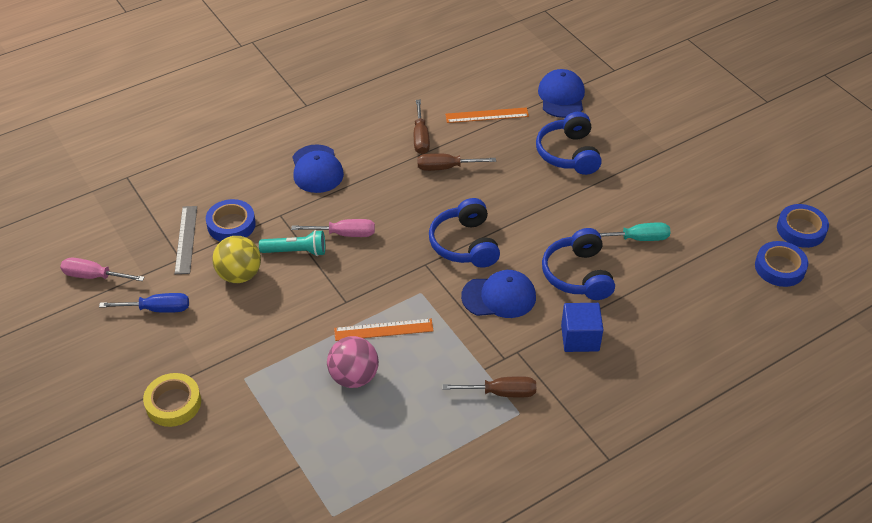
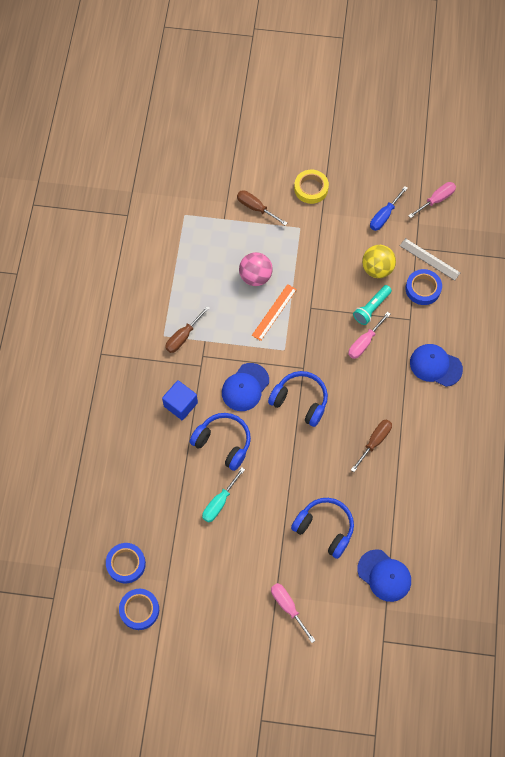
camera: 130 degrees right, 20 degrees up
(420, 137) = (416, 448): brown screwdriver -> brown screwdriver (256, 208)
(487, 115) = (405, 508): orange ruler -> none
(664, 137) = (288, 607): none -> pink screwdriver

